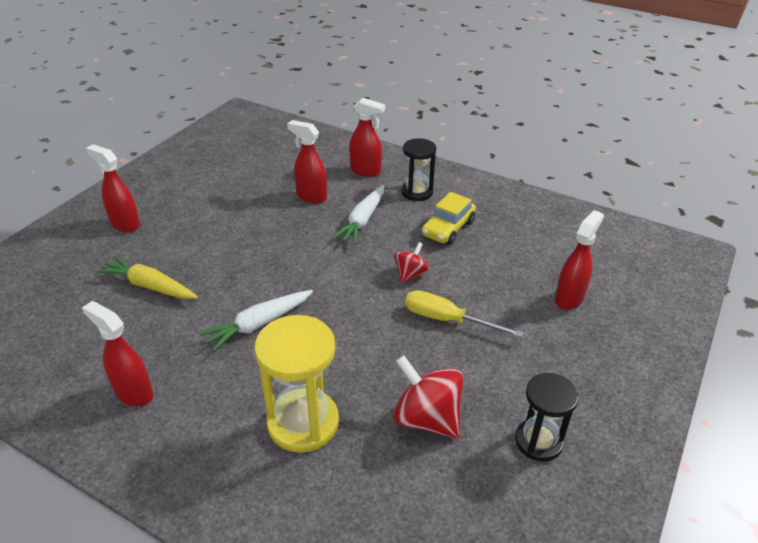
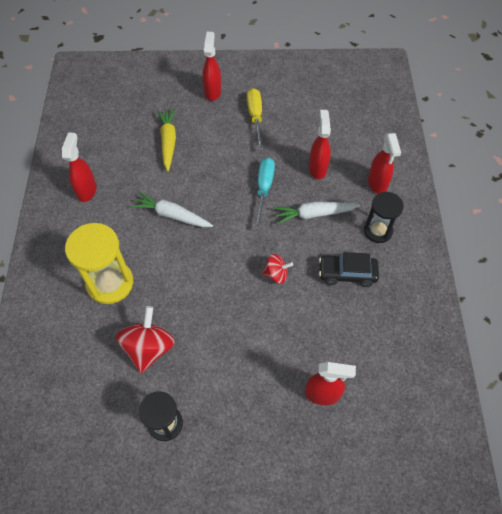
camera: 60 degrees right, 20 degrees up
(298, 240) = (264, 189): none -> turquoise screwdriver
(447, 320) = (244, 319): yellow screwdriver -> yellow screwdriver (255, 117)
(448, 228) = (347, 274): yellow car -> black car

